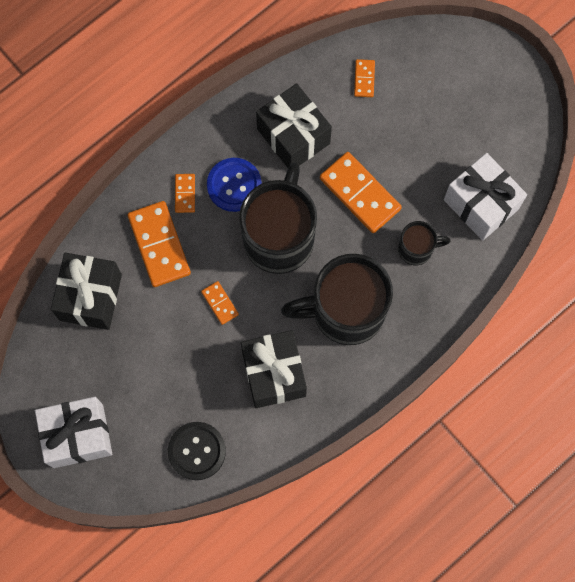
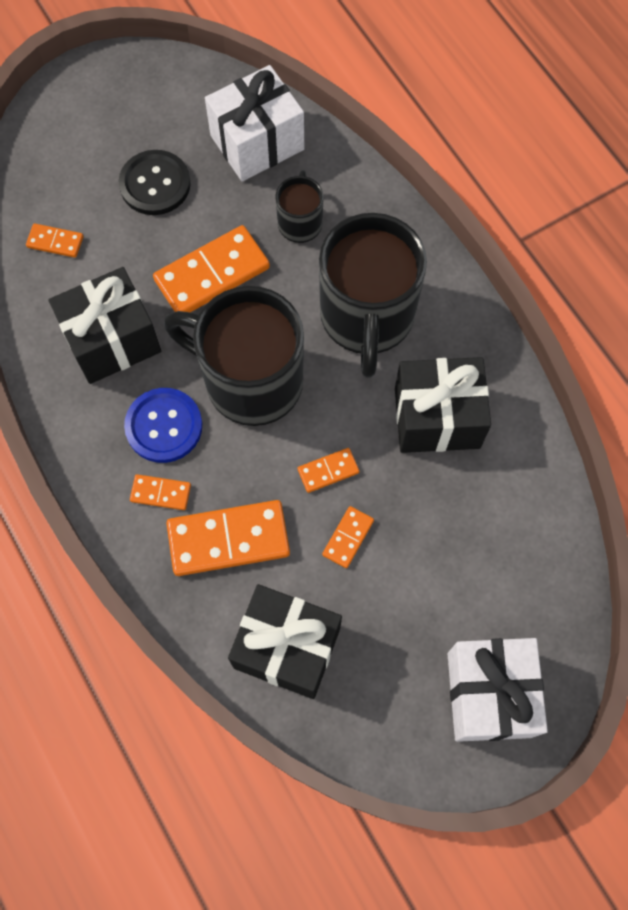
camera: 80 degrees left, 5 degrees down
(173, 325) = (348, 538): none -> orange domino
(197, 451) = (529, 533): black button -> black button (155, 184)

